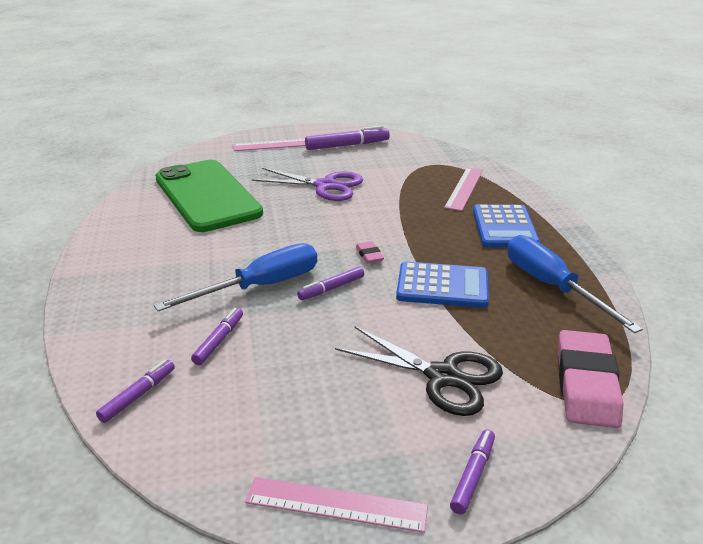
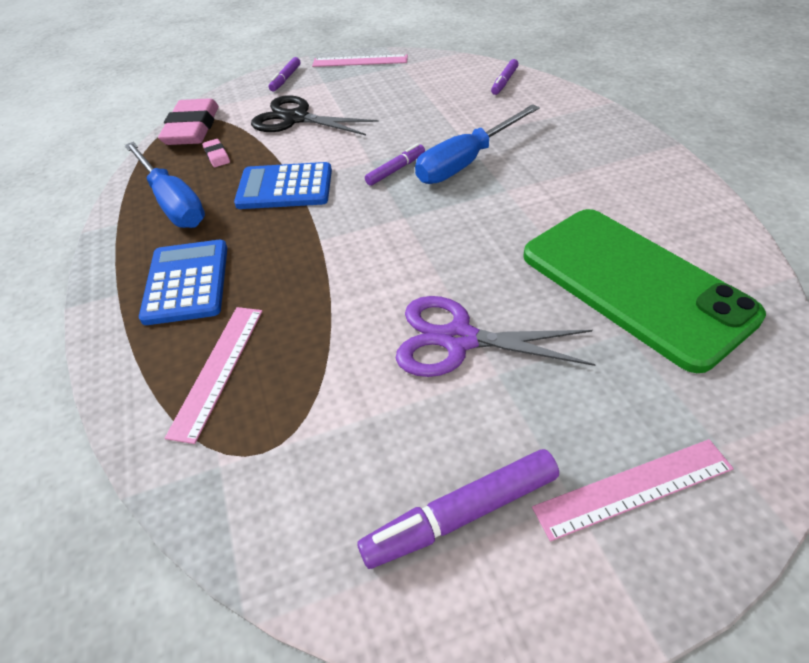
camera: 175 degrees right, 15 degrees up
(219, 341) = (473, 116): purple marker -> none
(369, 255) = (363, 213): pink eraser -> pink eraser (217, 156)

